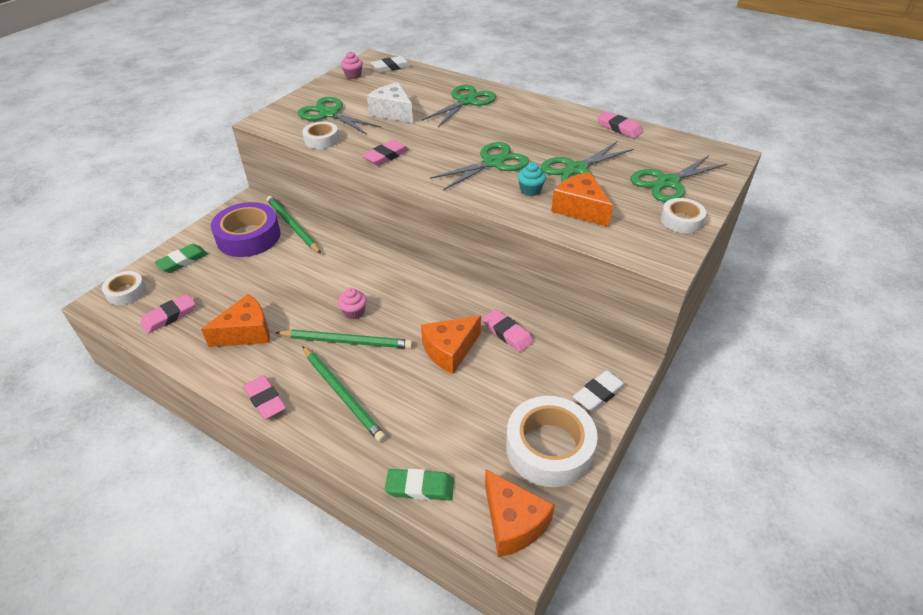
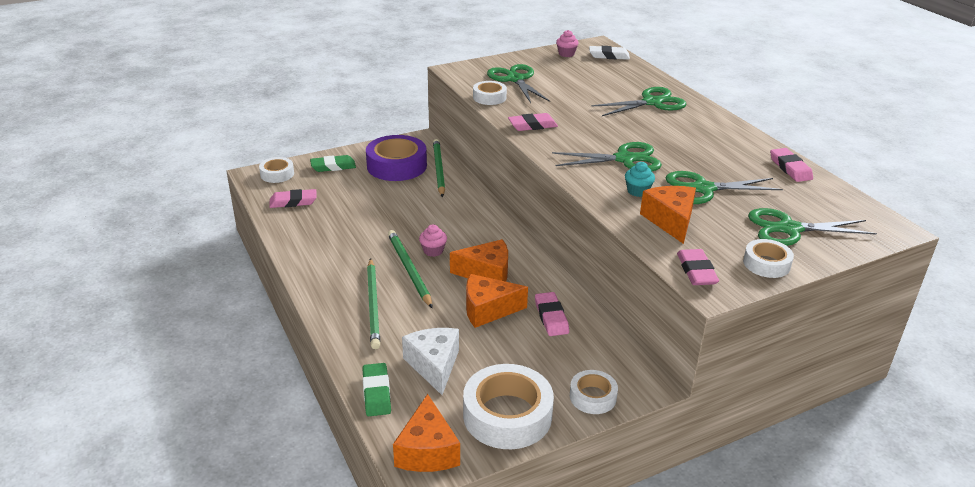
camera: 30 degrees right, 10 degrees down
(246, 332) = (338, 233): orange cheese -> orange cheese (487, 273)
(265, 400) = (314, 284): pink eraser -> pink eraser (696, 271)
(347, 341) = (409, 269): green pencil -> green pencil turned 150 degrees counterclockwise
(393, 112) = (573, 93): white cheese -> white cheese (434, 365)
(420, 487) = (376, 393): green eraser -> green eraser turned 45 degrees clockwise
(599, 393) = (592, 397): white eraser -> white tape

